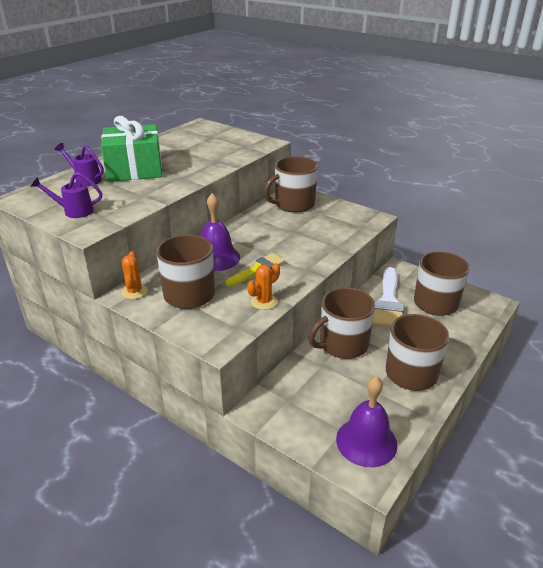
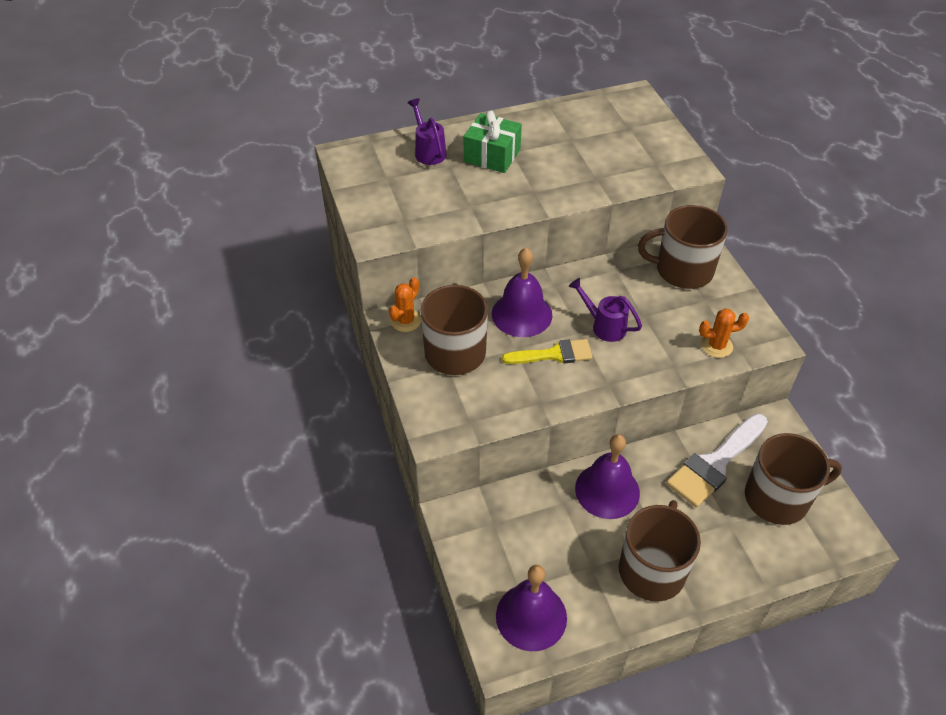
camera: 35 degrees right, 15 degrees up
(74, 211) = (384, 200): purple watering can -> purple watering can (604, 326)
(135, 169) = (492, 155): green gift -> green gift, size x0.66
(264, 302) = (523, 403): orange cactus -> orange cactus (716, 346)
(342, 344) = (607, 490): brown mug -> purple bell

